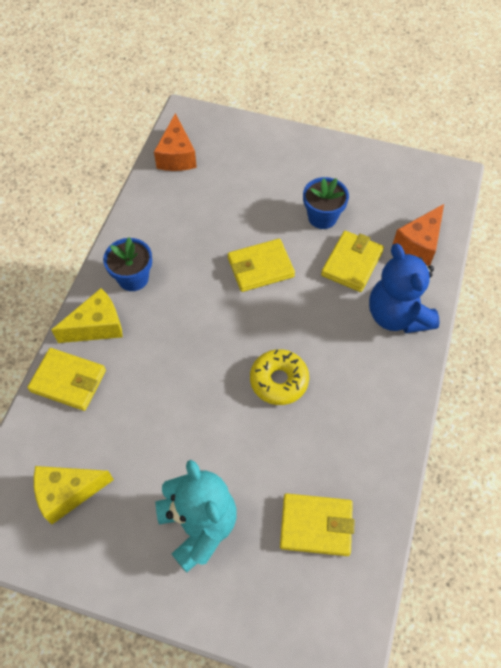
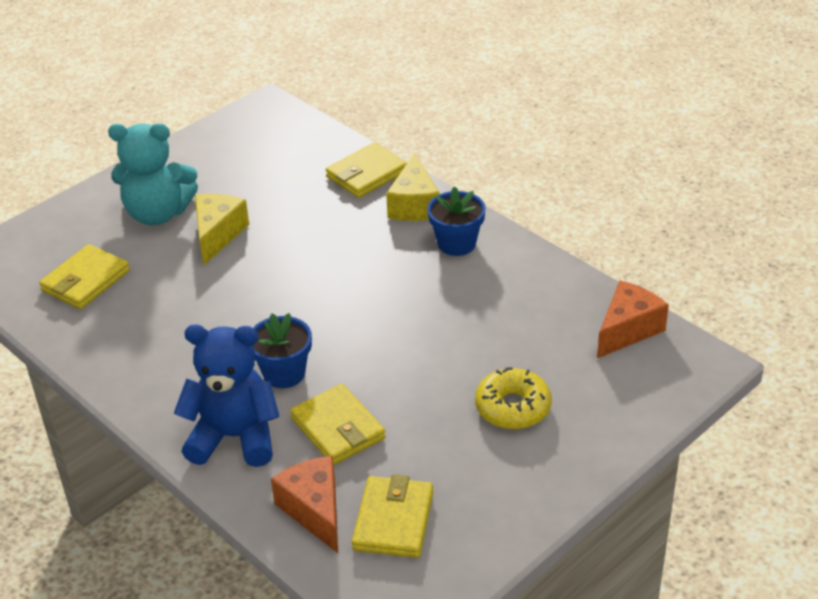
camera: 120 degrees right, 20 degrees down
(68, 493) = (257, 151): yellow cheese -> yellow cheese (218, 235)
(177, 156) = (627, 330): orange cheese -> orange cheese turned 105 degrees clockwise
(260, 267) = (395, 345): yellow wallet -> yellow wallet (393, 521)
(279, 381) = (243, 308): yellow donut -> yellow donut (513, 407)
(322, 217) = (429, 431): blue flower pot -> blue flower pot (284, 373)

